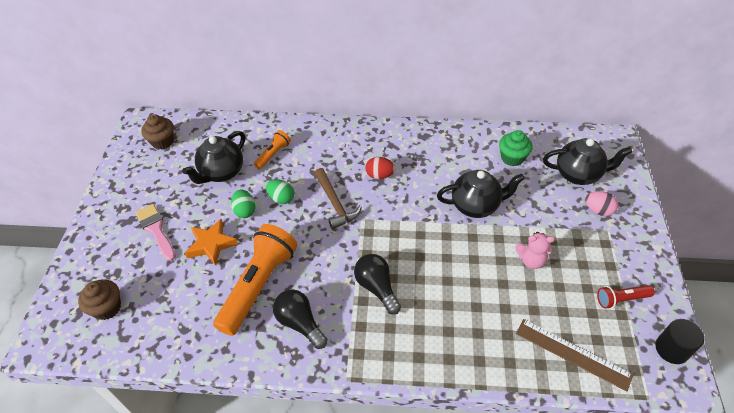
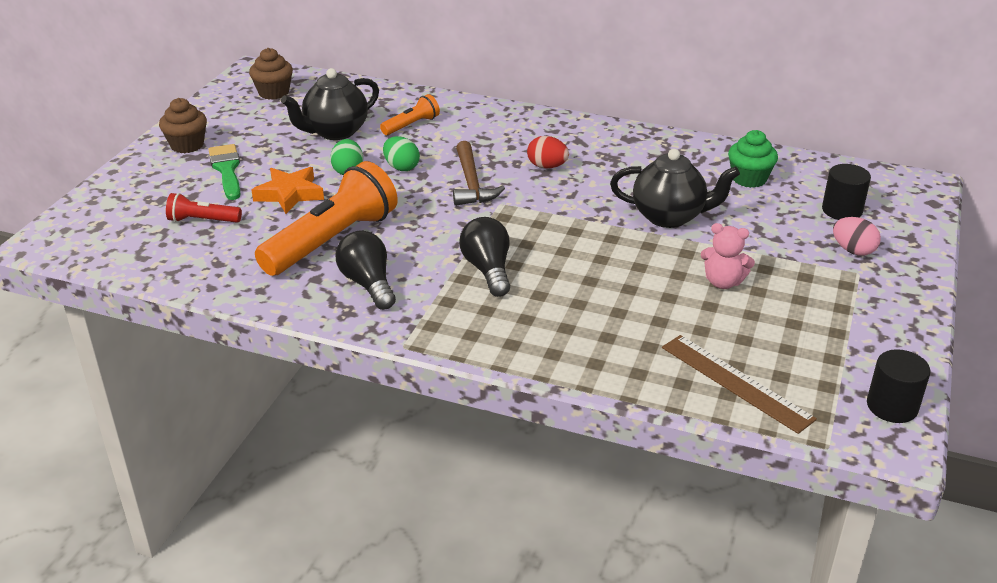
camera: 15 degrees right, 15 degrees down
(107, 308) = (134, 227): brown cupcake -> brown cupcake (187, 145)
(156, 230) = (227, 169): pink brush -> green brush
(578, 174) = (842, 210): black teapot -> black cylinder
(621, 299) = (840, 343): red flashlight -> red flashlight (203, 220)

